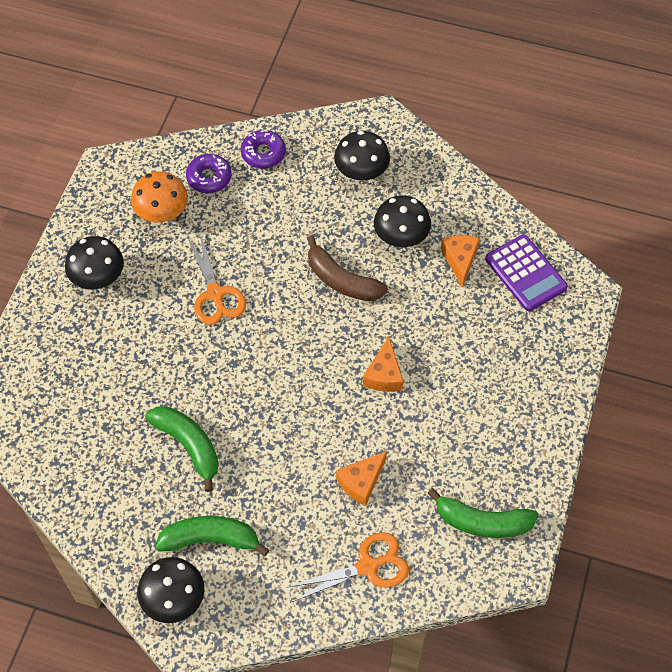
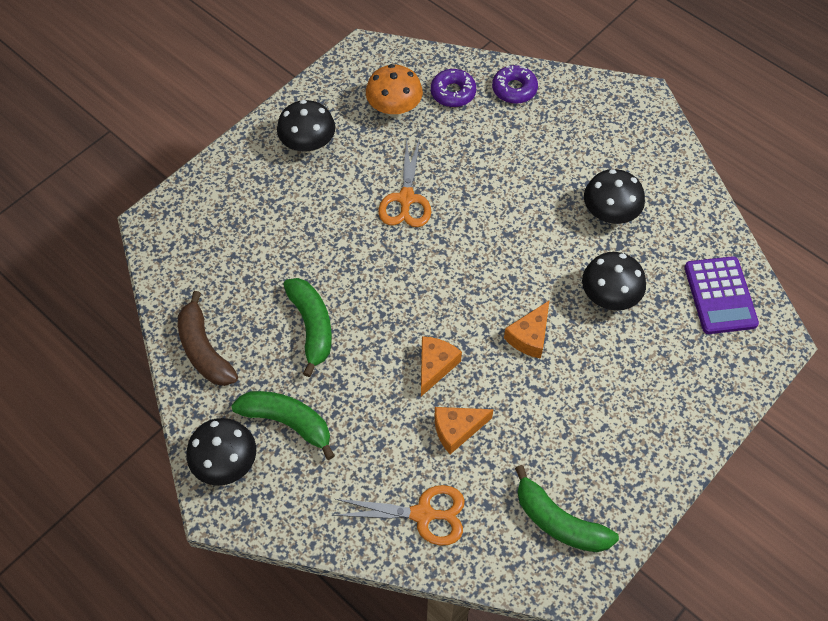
camera: 25 degrees right, 0 degrees up
(341, 280) = (531, 232): brown banana -> brown banana (204, 350)
(361, 172) = (600, 139): black mushroom -> black mushroom (609, 296)
(460, 260) = (658, 257): orange cheese -> orange cheese (435, 366)

